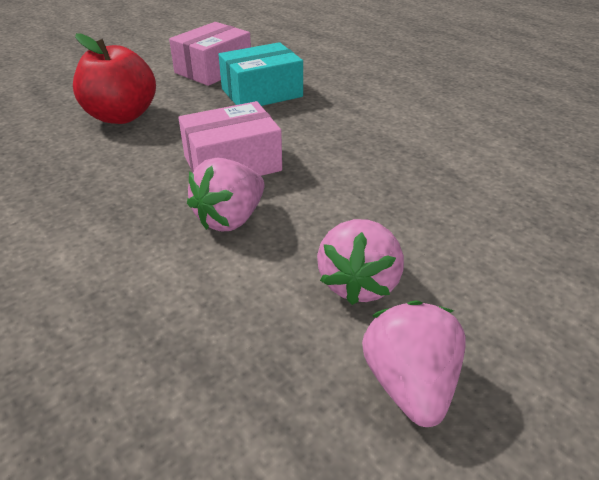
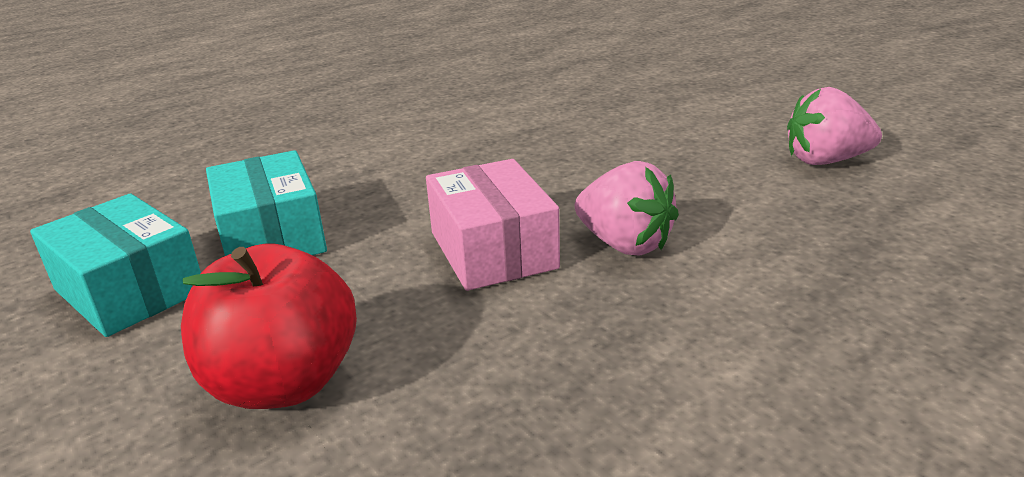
camera: 85 degrees left, 10 degrees down
(213, 69) = (130, 290): pink box -> turquoise box
(359, 283) = (717, 175): pink strawberry -> none

